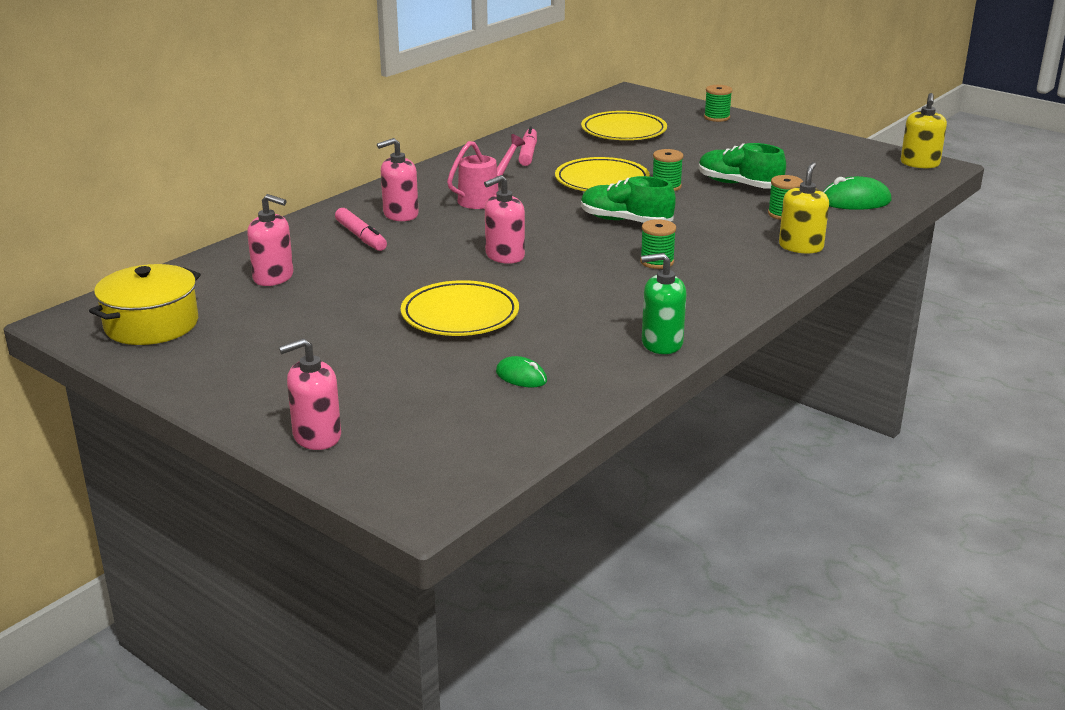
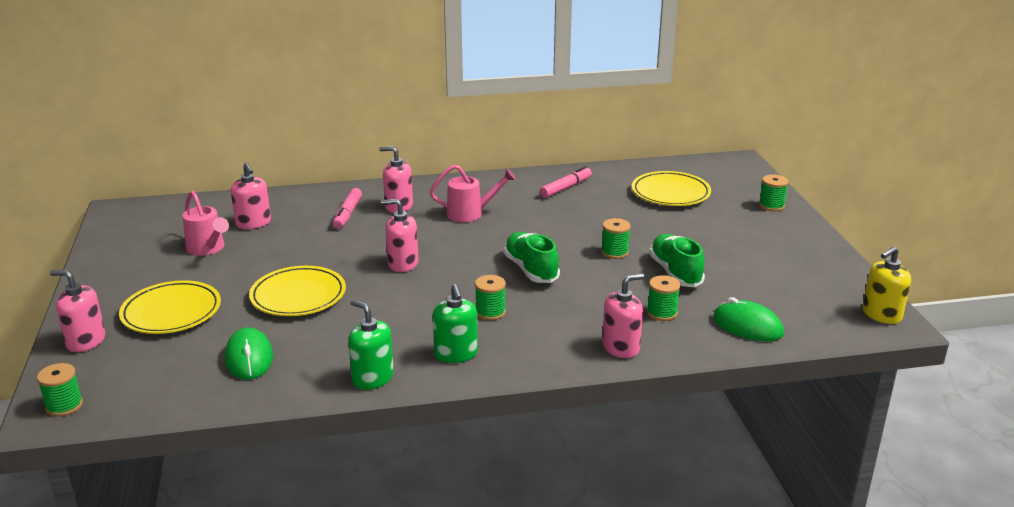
camera: 40 degrees right, 0 degrees up
(151, 324) = (146, 229): yellow pot -> none
(271, 315) = (208, 249): none -> pink watering can
(420, 490) = (64, 406): none -> green spool
(521, 376) = (249, 358): green mouse -> green mouse, size x1.64
(602, 181) = (575, 230): yellow plate -> yellow plate (171, 312)
(691, 300) = (456, 354): none -> green soap dispenser
(801, 247) = (621, 347): yellow soap dispenser -> pink soap dispenser

